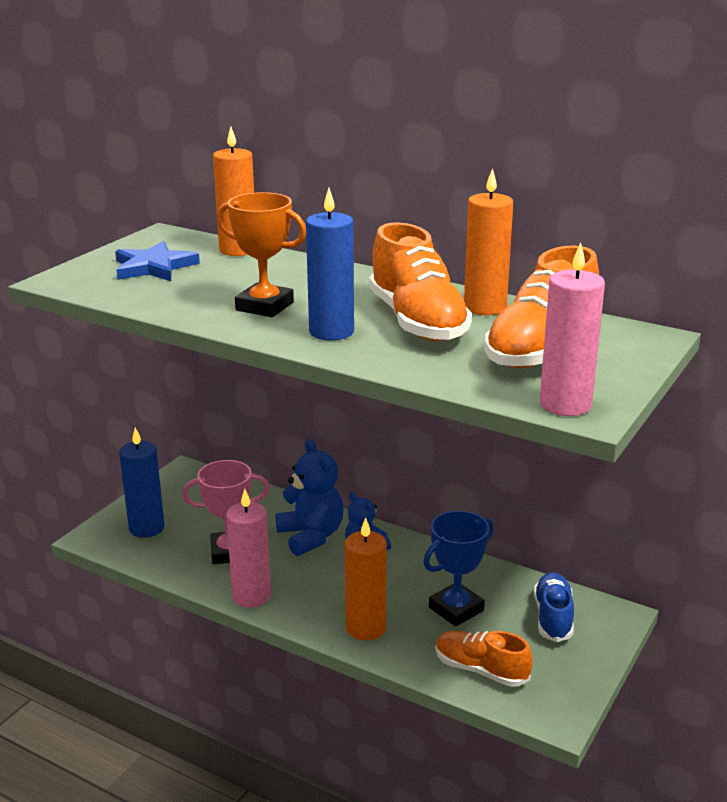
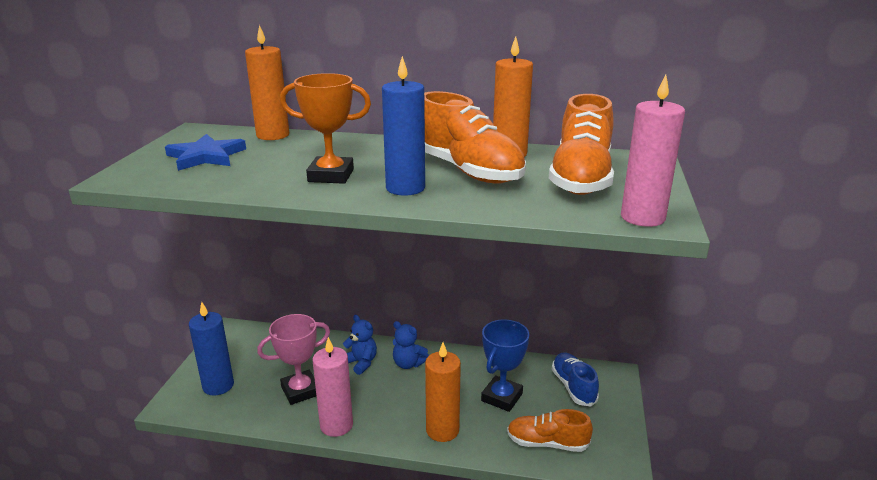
camera: 20 degrees left, 0 degrees up
(311, 536) = (361, 363): blue teddy bear -> blue teddy bear, size x0.63

